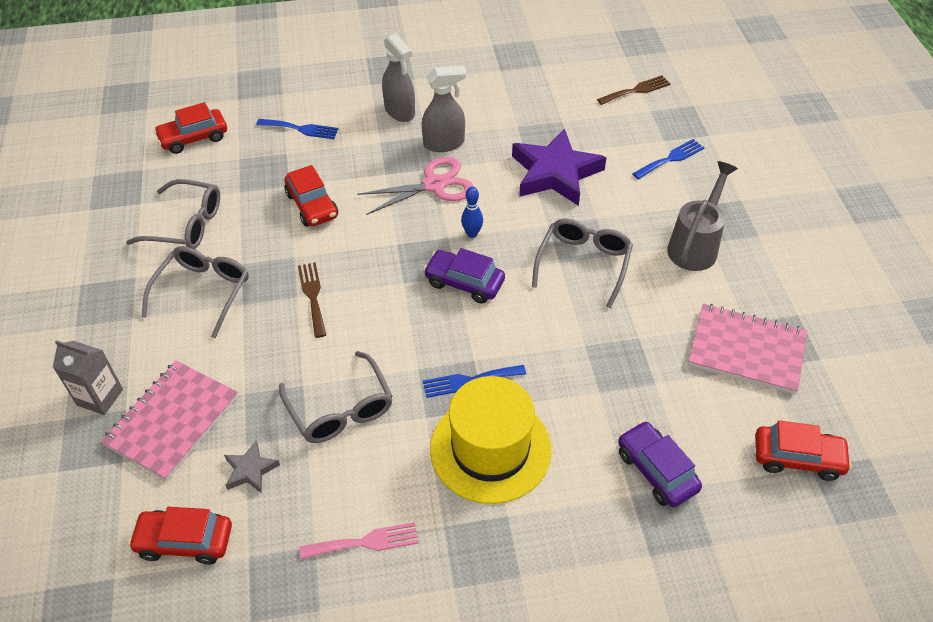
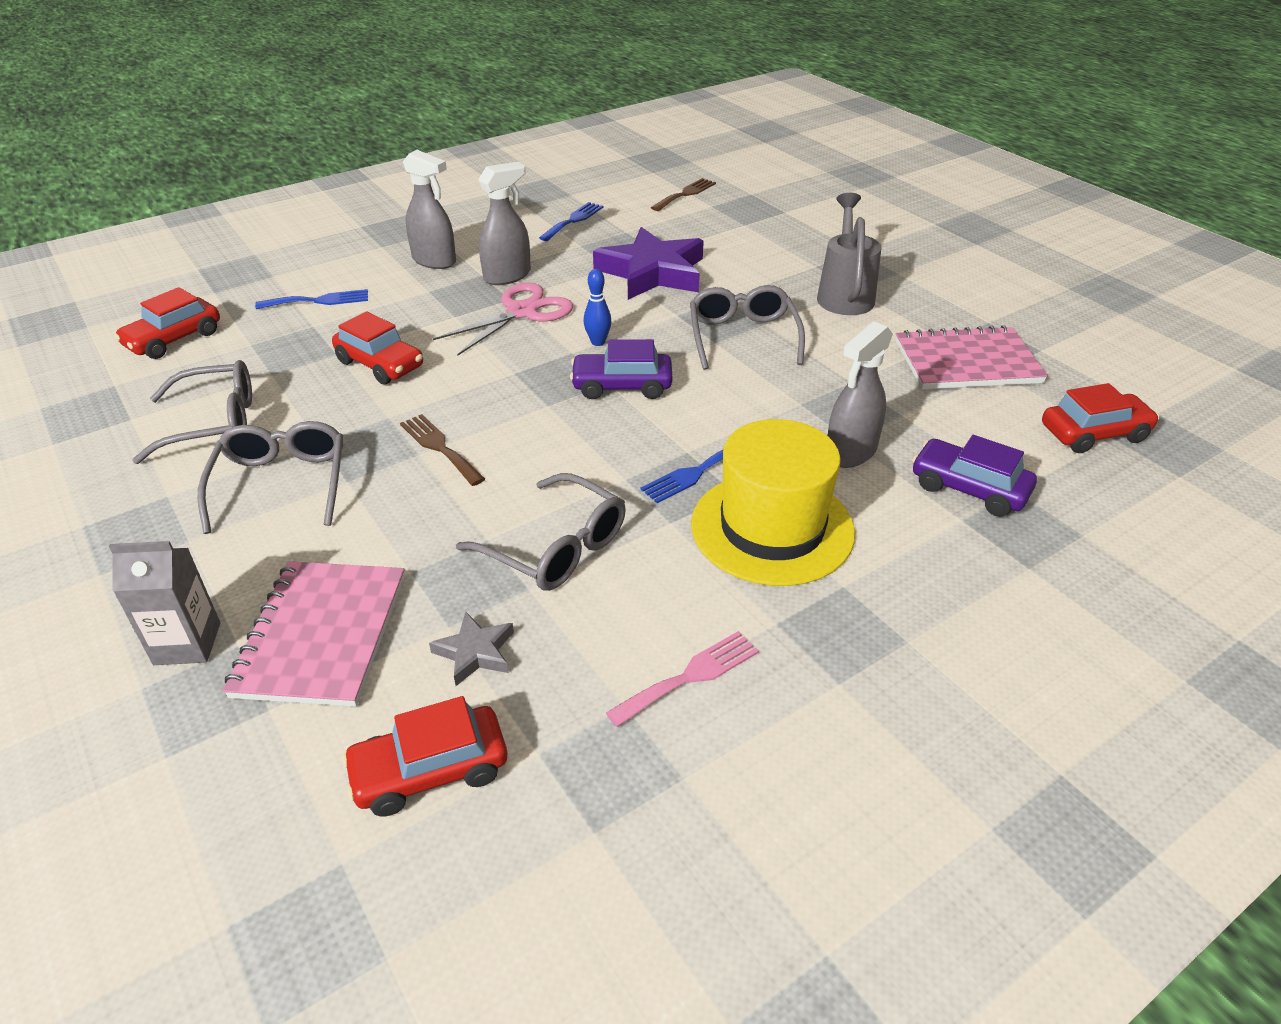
camera: 25 degrees left, 10 degrees down
(591, 404) = (850, 452): none -> grey spray bottle
(671, 159) = (763, 236): blue fork -> blue fork (573, 220)

